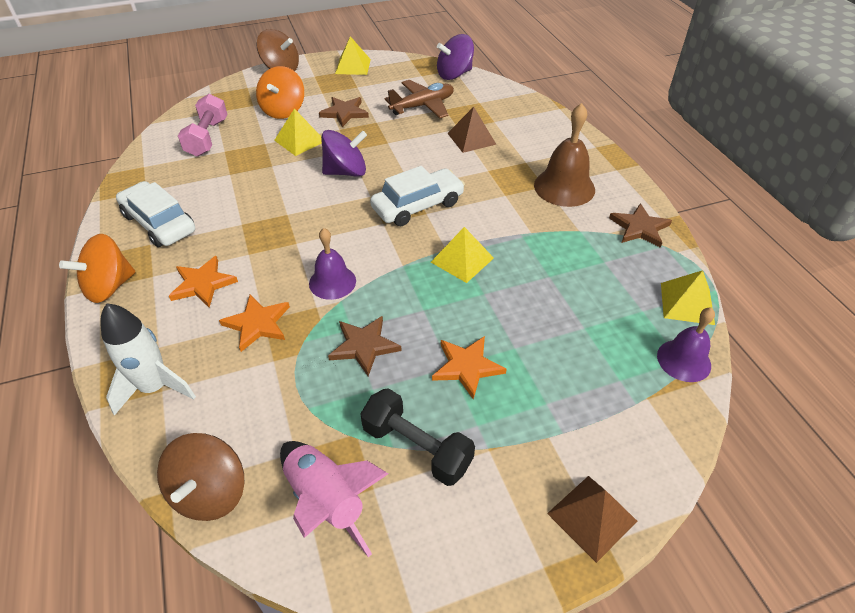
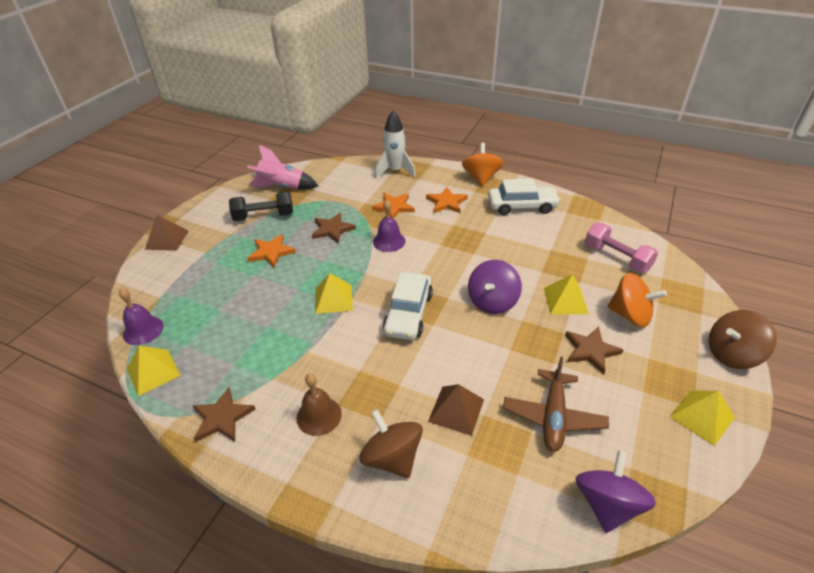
camera: 135 degrees right, 5 degrees down
(210, 492) = (327, 167): brown spinning top -> brown spinning top (392, 457)
(283, 110) = (630, 315): orange spinning top -> orange spinning top turned 150 degrees clockwise
(564, 187) = (319, 416): brown bell -> brown bell, size x0.66

